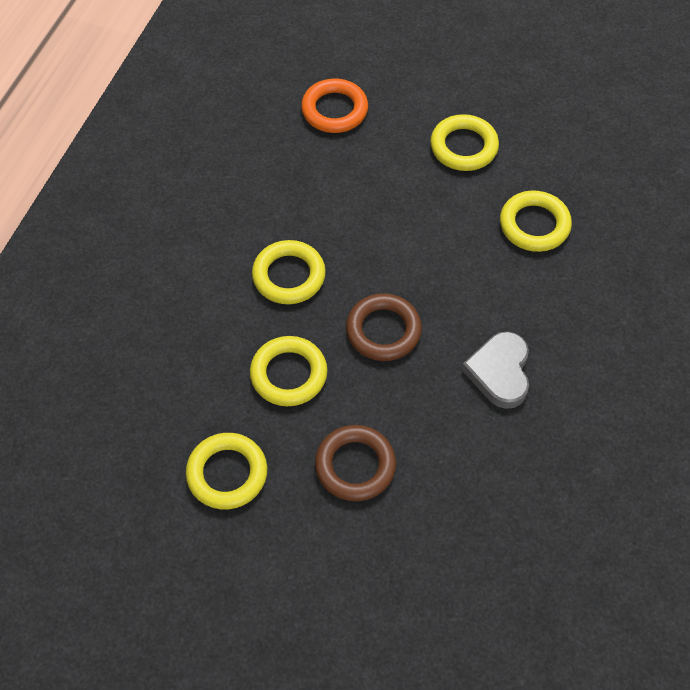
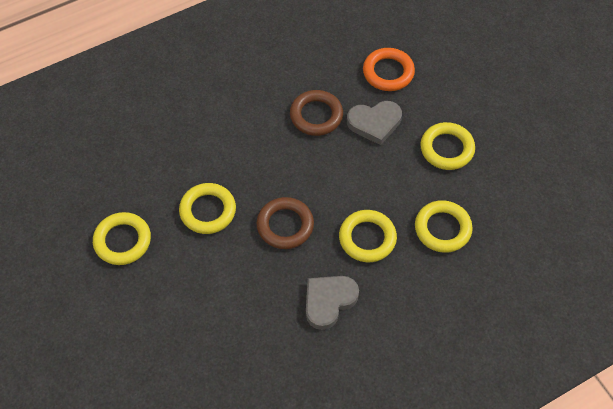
camera: 40 degrees right, 0 degrees up
(289, 276) = (263, 154): yellow ring -> yellow ring (367, 238)
(355, 466) = (193, 290): brown ring -> brown ring (316, 115)
(371, 168) = (374, 123): none -> grey heart

